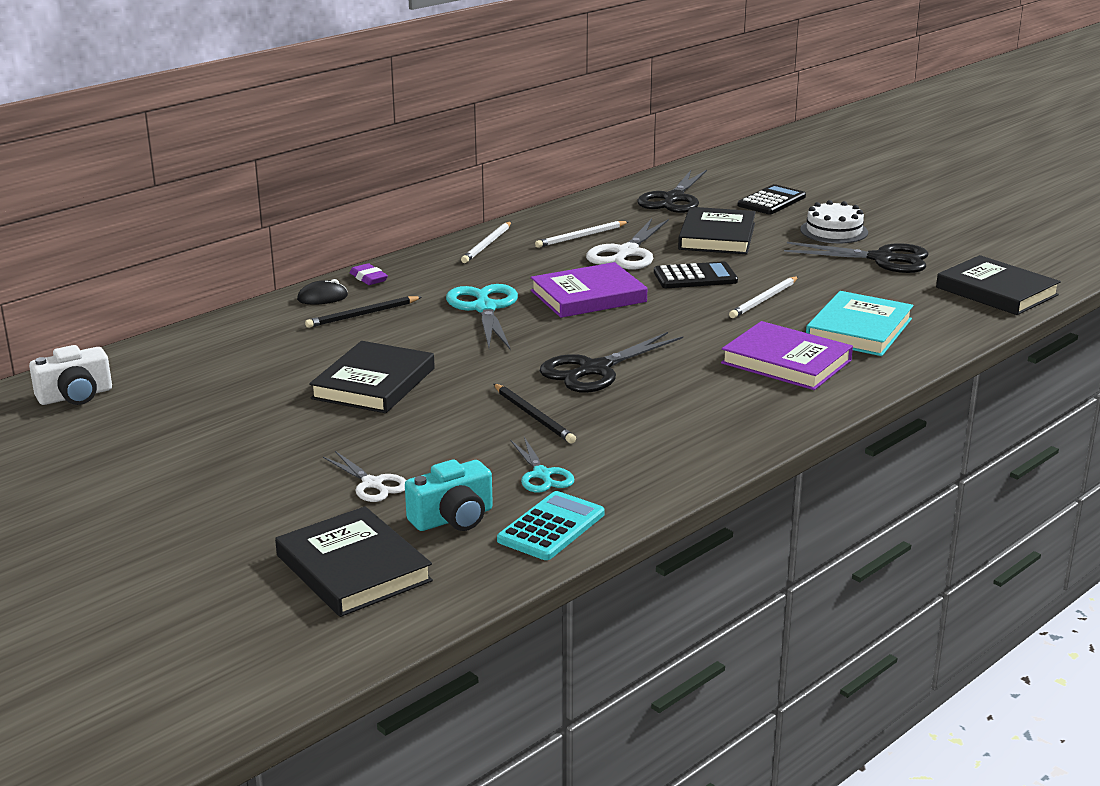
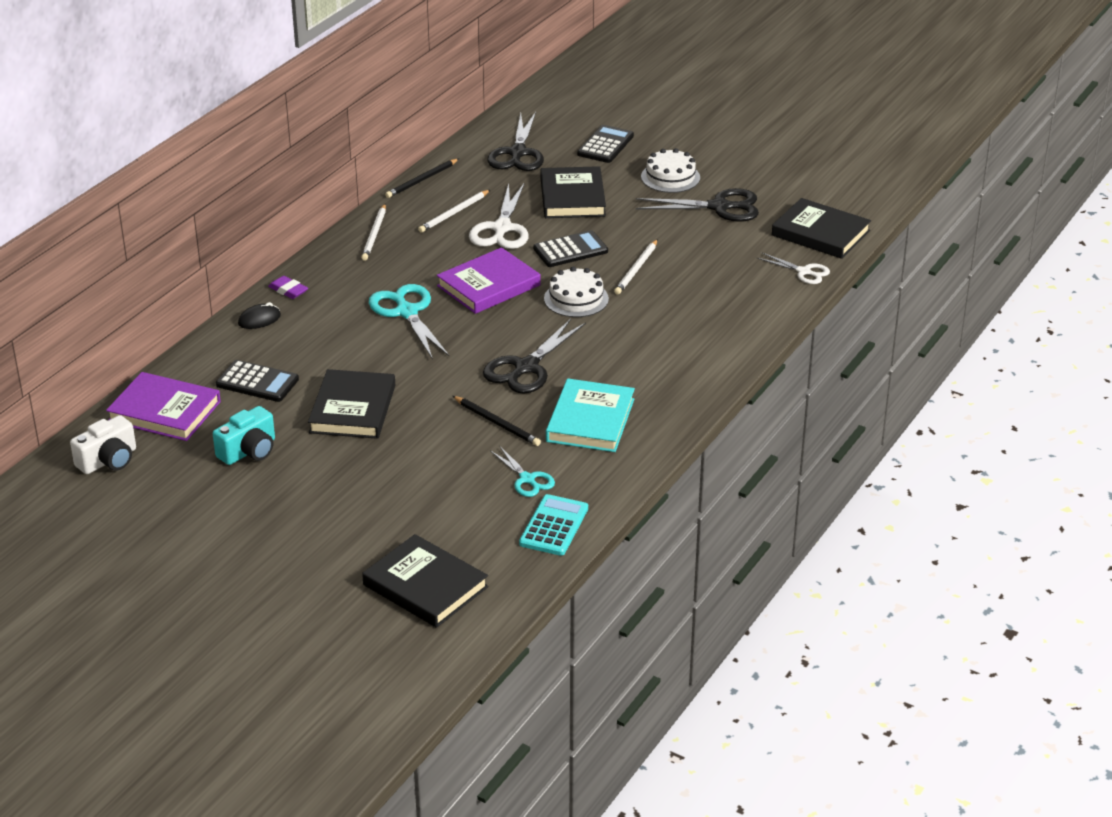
camera: 15 degrees left, 10 degrees up
(284, 348) = (257, 382): none -> black calculator
(362, 315) = (304, 334): black pencil -> black pencil (421, 180)
(372, 484) = (402, 509): white scissors -> white scissors (804, 272)
(453, 518) = (478, 530): turquoise camera -> turquoise camera (249, 451)
(682, 317) = (576, 299): none -> white cake
(786, 362) = (675, 336): purple book -> purple book (164, 411)
(859, 329) = (722, 292): turquoise book -> turquoise book (590, 420)

